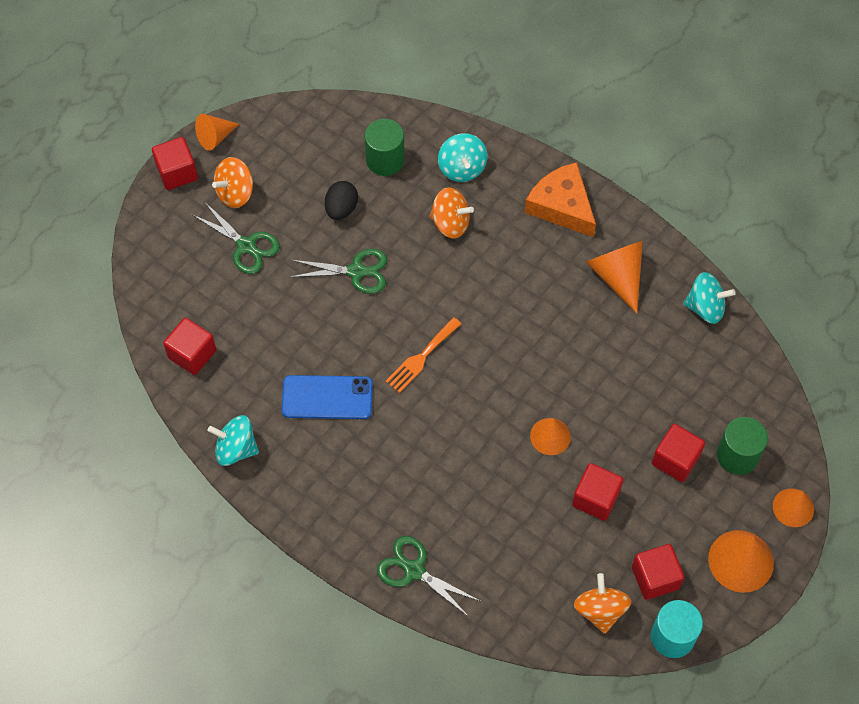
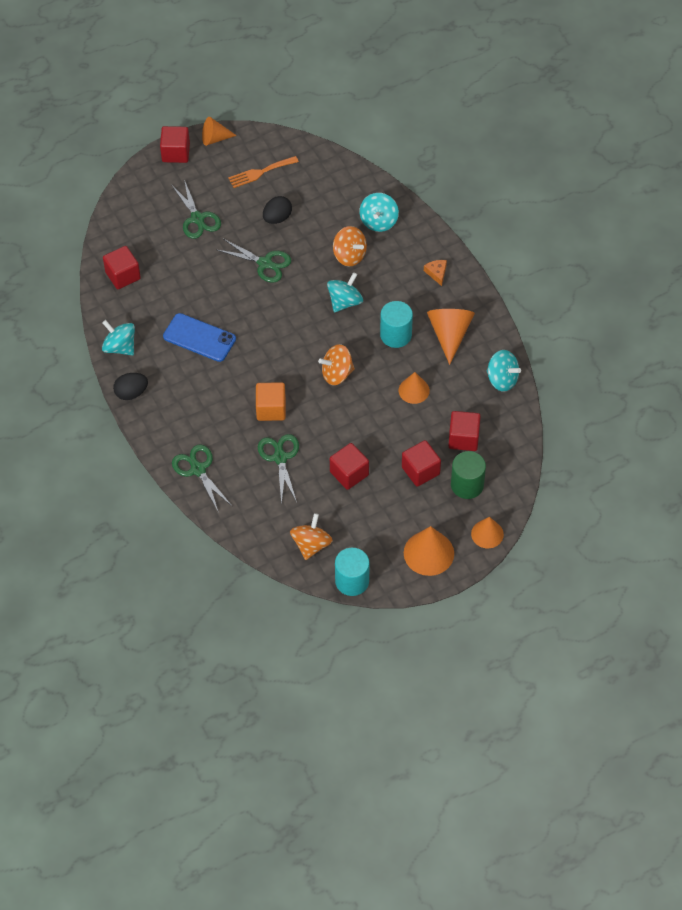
camera: 25 degrees right, 5 degrees down
(235, 193) = (209, 181): orange spinning top -> orange spinning top (337, 374)
(281, 503) = (131, 393): none -> black egg
(385, 160) = (326, 196): green cylinder -> none
(421, 357) = (279, 336): orange fork -> orange fork (260, 172)
(460, 454) = (271, 409): none -> orange cube
(475, 283) = (345, 301): none -> turquoise spinning top
(504, 513) = (280, 457): none -> green scissors
(550, 436) = (340, 421): orange cone -> orange cone (414, 390)
(556, 301) = (396, 335): none -> turquoise cylinder
(561, 206) = (436, 273): orange cheese -> orange cheese, size x0.45
(655, 578) = (361, 539): red cube -> red cube (463, 438)

